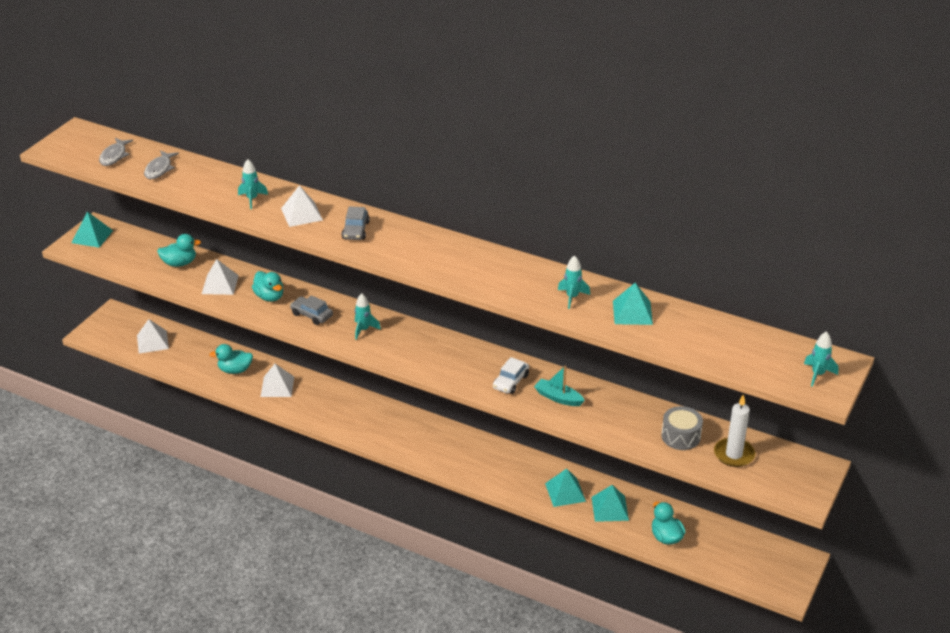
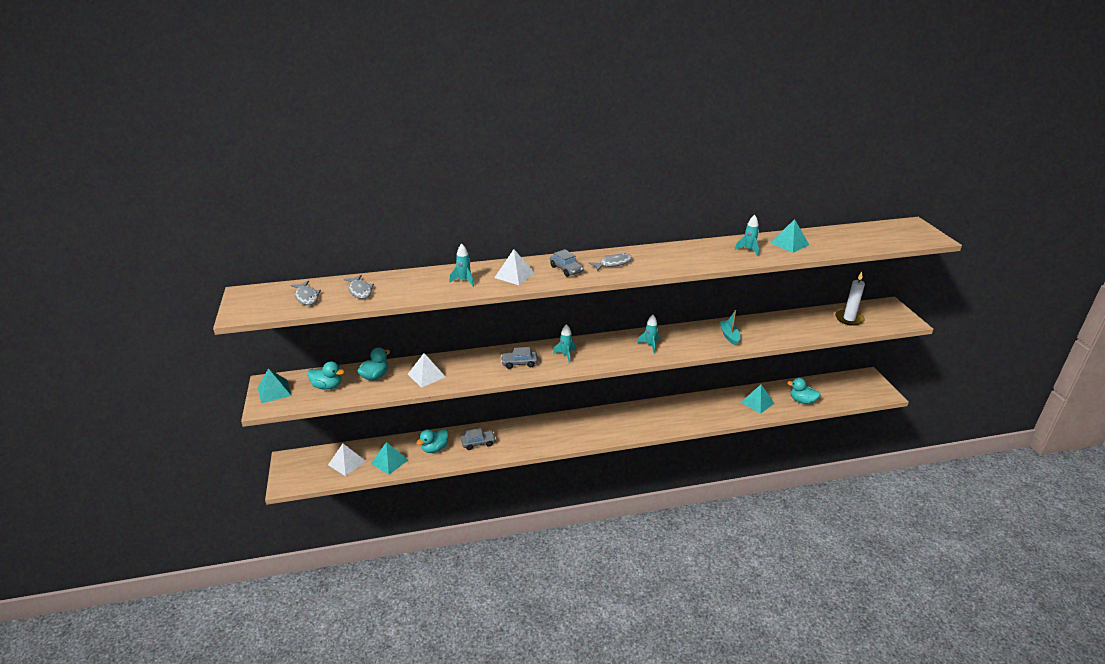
camera: 40 degrees left, 5 degrees down
(269, 297) = (474, 366): turquoise duck -> turquoise duck (327, 386)
(277, 386) = (478, 443): white pyramid -> grey car
(408, 245) = (613, 263): none -> grey fish
(510, 382) = (692, 340): white car -> none
(558, 398) = (729, 336): turquoise boat -> turquoise boat turned 90 degrees clockwise
(565, 492) = (725, 407): turquoise pyramid -> turquoise pyramid (389, 461)
(681, 436) = (814, 323): grey drum -> none
(818, 374) = (916, 233): turquoise rocket -> turquoise rocket (650, 345)

